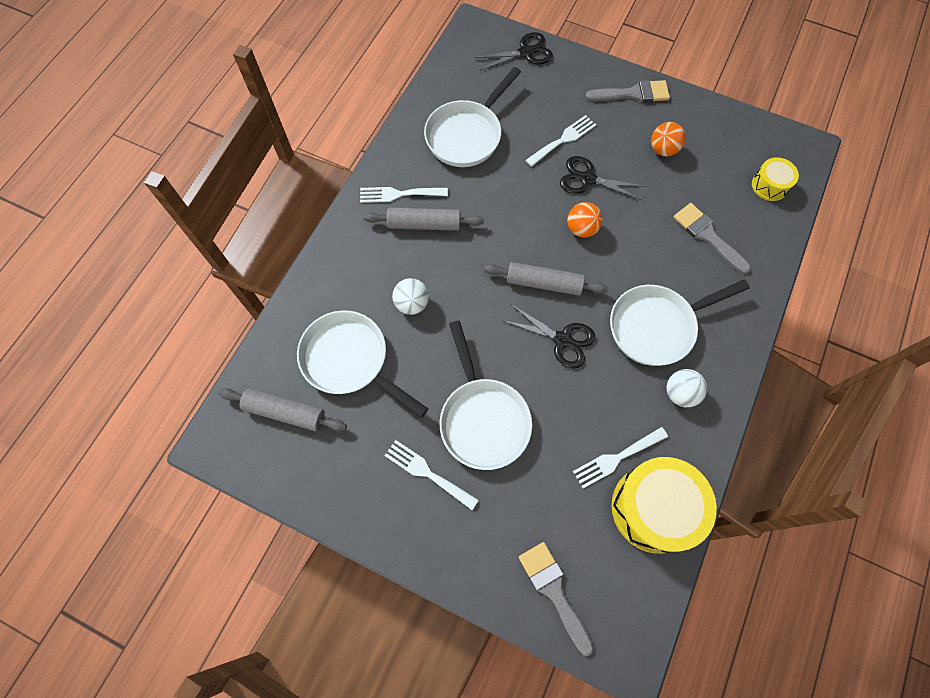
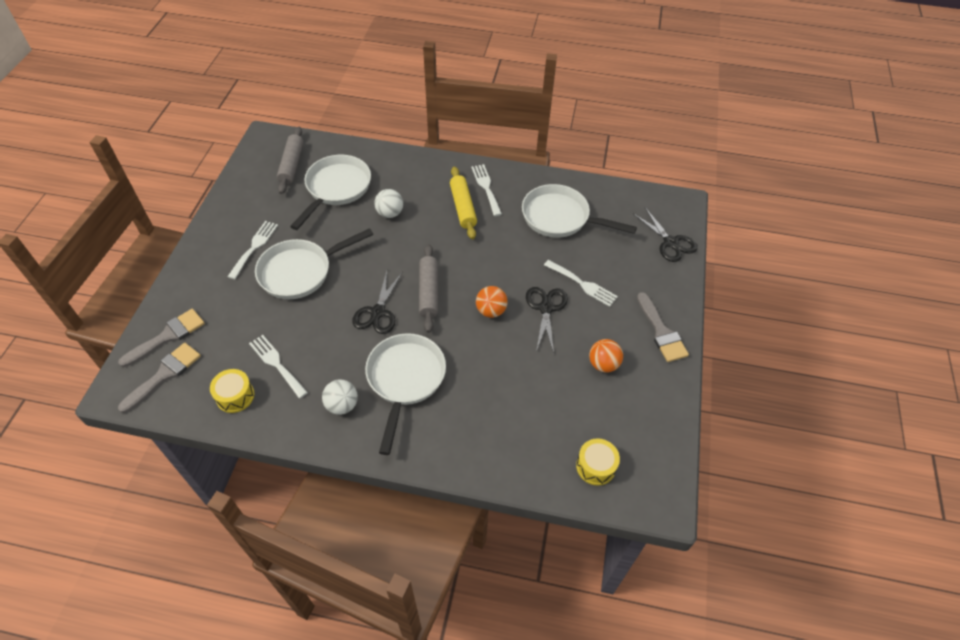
camera: 75 degrees right, 15 degrees down
(424, 224) = (463, 207): grey rolling pin -> yellow rolling pin
(654, 508) = (235, 396): yellow drum -> yellow drum, size x0.51
(656, 326) = (405, 379): white pan -> white pan turned 45 degrees clockwise
(707, 236) = (514, 412): grey brush -> grey brush (164, 374)

